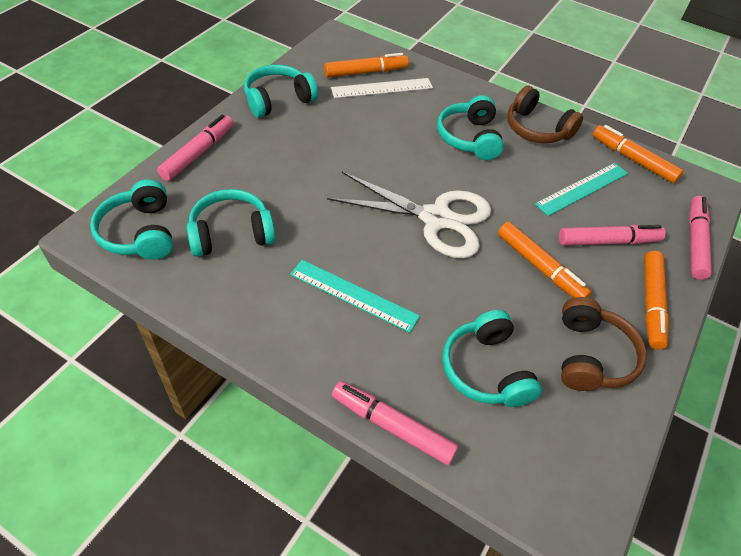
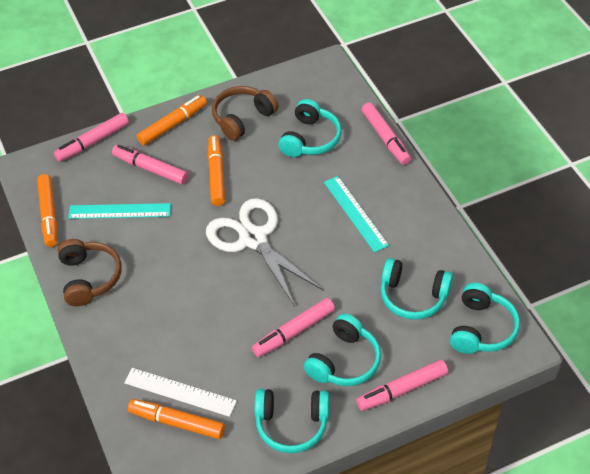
camera: 140 degrees left, 0 degrees up
(327, 158) = (294, 332): none -> pink marker
(469, 138) = (156, 296): turquoise headphones -> turquoise headphones (344, 361)

